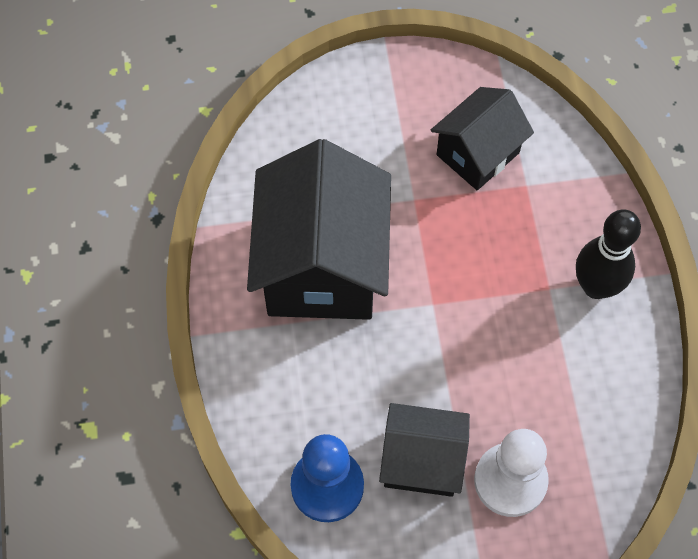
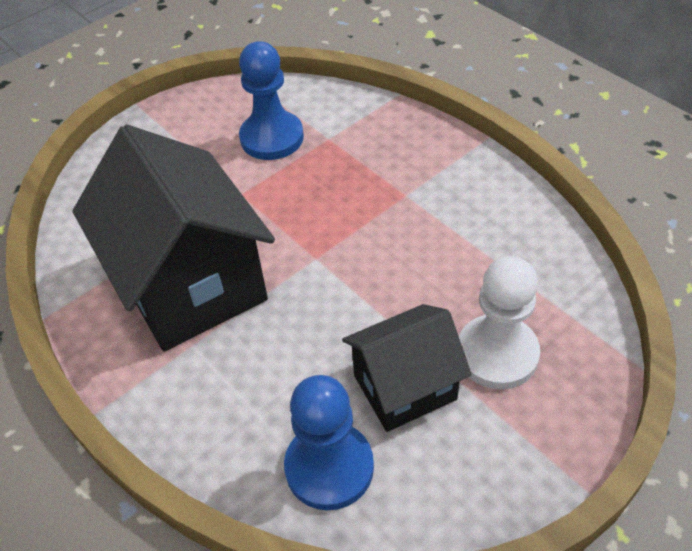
camera: 30 degrees left, 15 degrees down
(477, 154) = (272, 138): black house -> blue pawn
(596, 286) = (441, 173): black bowling pin -> none

